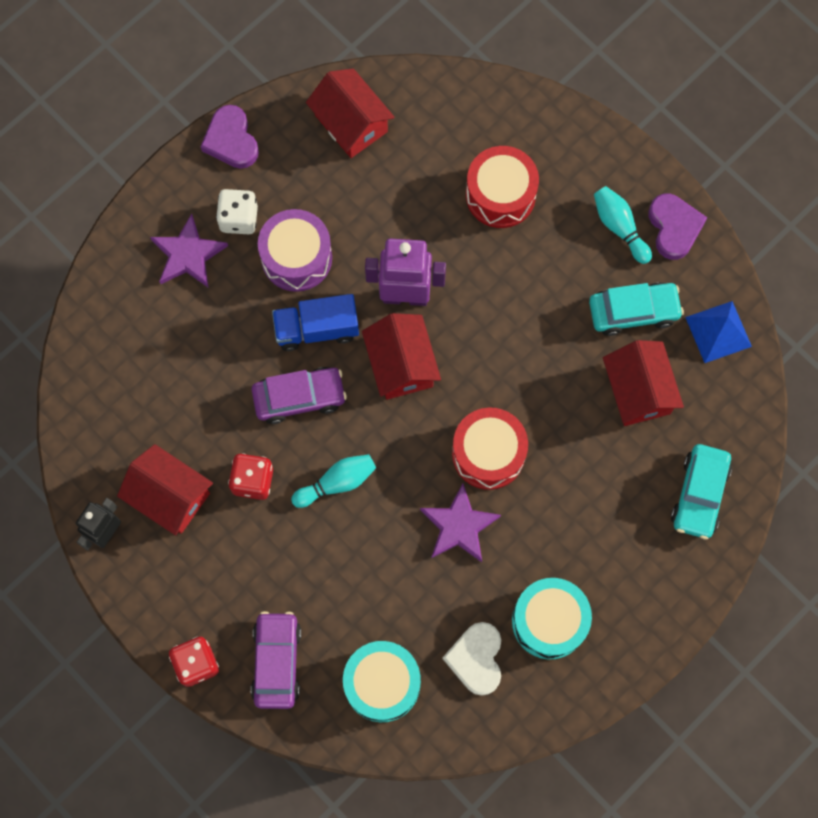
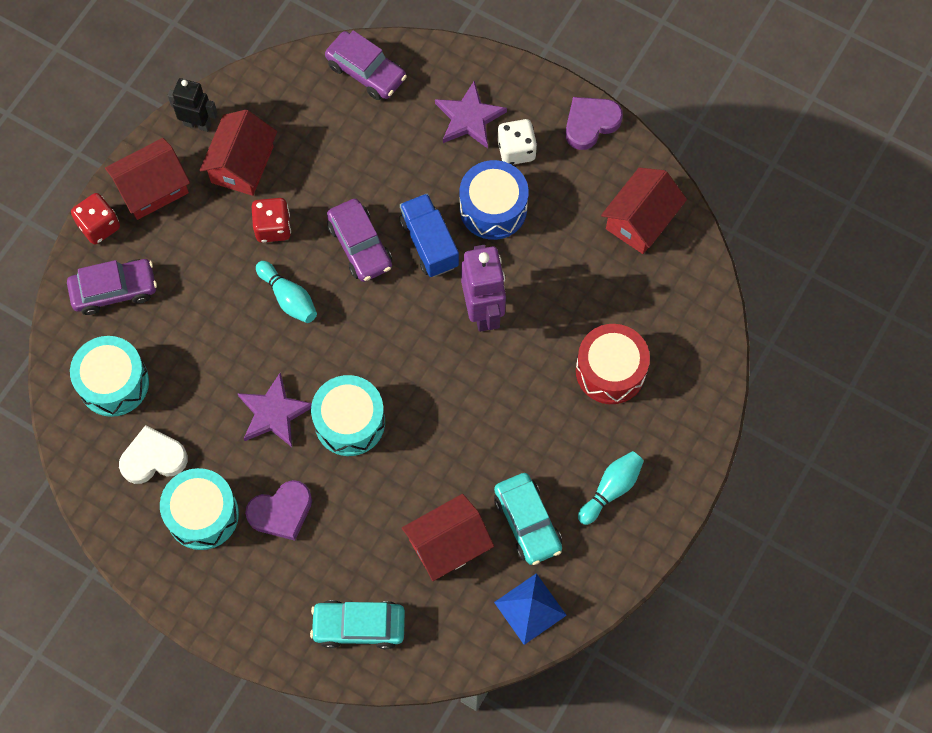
camera: 75 degrees right, 5 degrees down
(101, 343) = (366, 71): none -> purple car
(296, 257) = (493, 208): purple drum -> blue drum
(401, 364) = (415, 324): red house -> red house (152, 189)
(488, 453) = (349, 422): red drum -> turquoise drum
(674, 227) = (627, 541): purple heart -> purple heart (281, 512)

